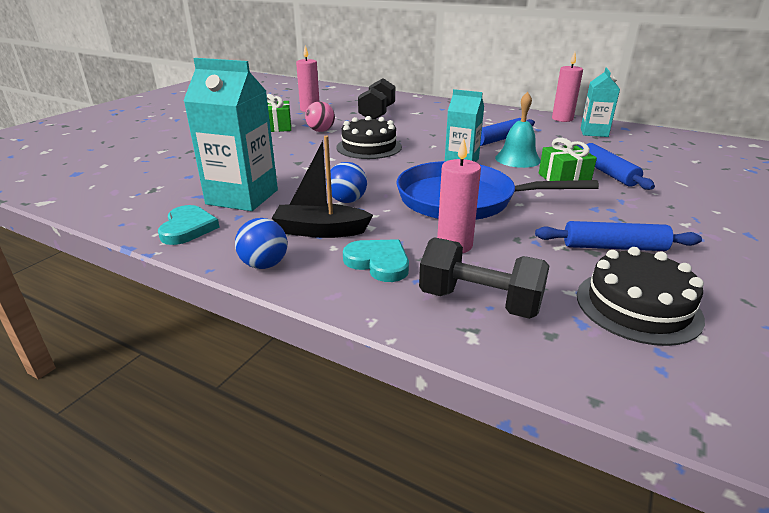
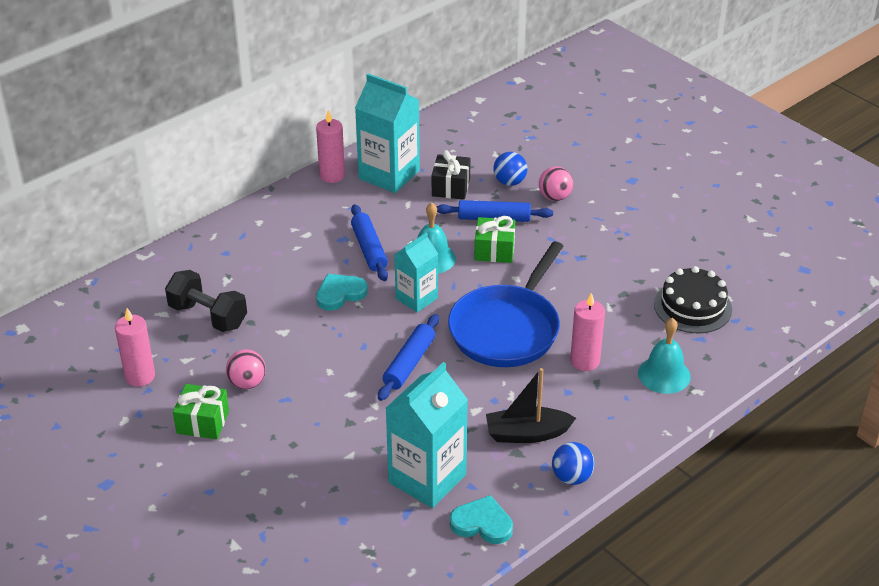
camera: 70 degrees left, 10 degrees up
(320, 231) = (527, 433): black boat -> black boat turned 60 degrees clockwise
(347, 201) = (473, 404): blue ball -> blue ball (509, 182)
(369, 147) = (333, 354): black cake -> none
(378, 262) = (594, 410): turquoise heart -> turquoise heart (340, 294)
(479, 302) = (664, 375): black dumbbell -> turquoise bell
(594, 132) = (389, 175): turquoise carton -> turquoise carton, size x1.62
(614, 247) = (621, 281): blue rolling pin -> blue rolling pin (409, 363)
(618, 152) = (451, 187): none -> black gift
(686, 193) = (555, 197): none -> pink ball

